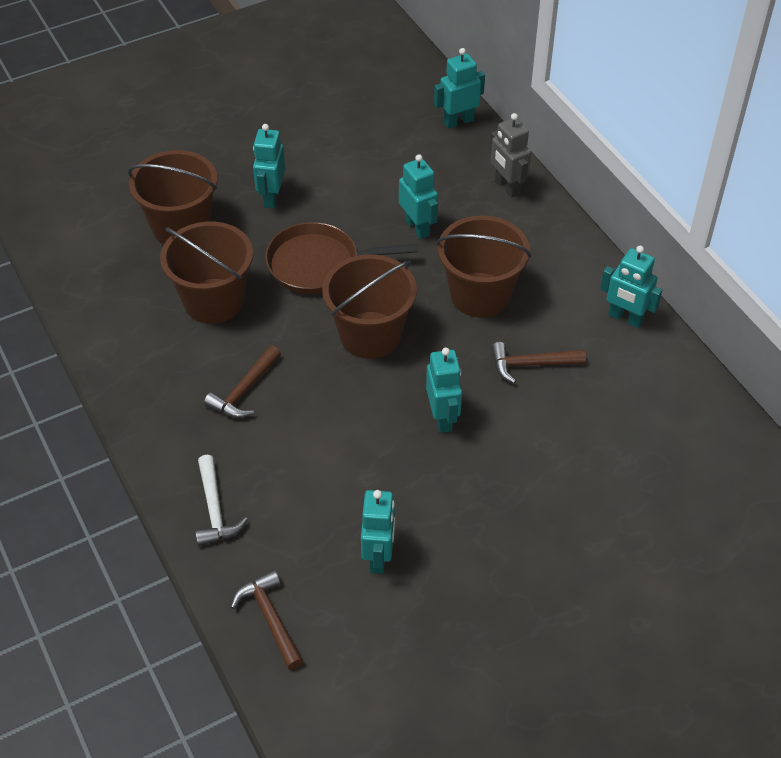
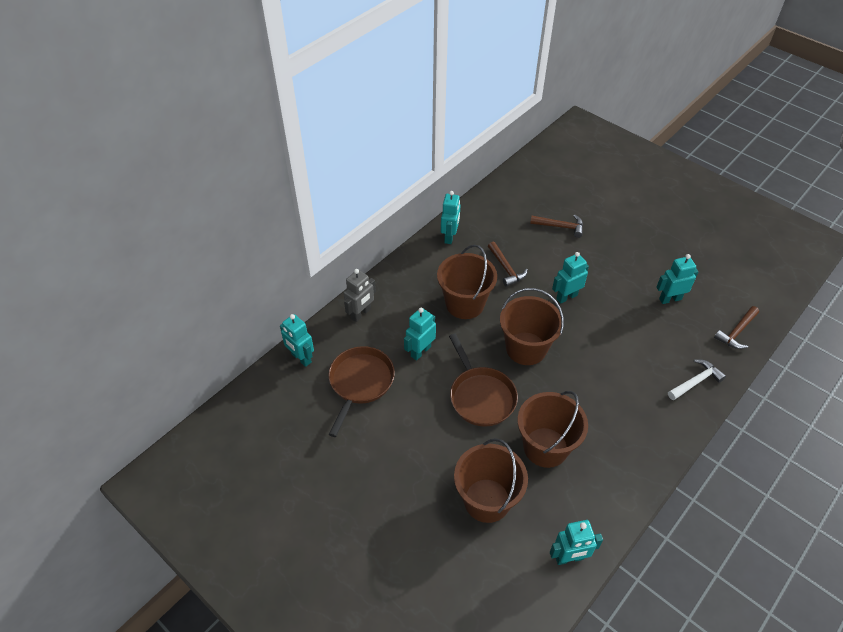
camera: 110 degrees left, 0 degrees up
(244, 390) = (606, 399): brown hammer -> brown hammer (560, 226)
(271, 197) = (428, 450): turquoise robot -> turquoise robot (569, 558)
(396, 163) = (360, 383): none -> brown pan

